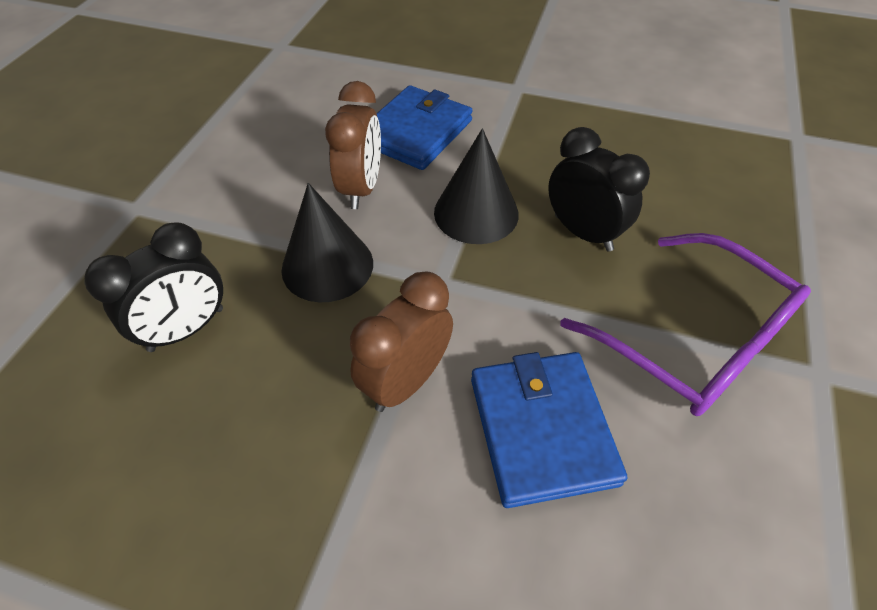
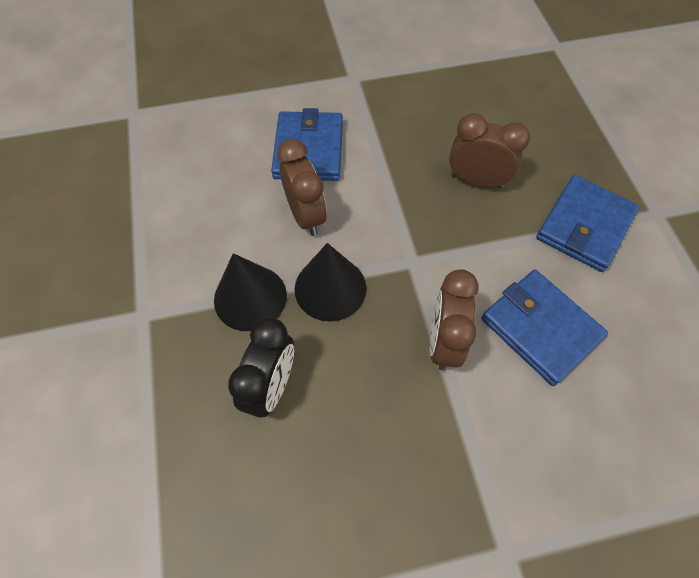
camera: 30 degrees left, 10 degrees up
(476, 213) = (399, 198): black cone -> black cone (250, 297)
(583, 233) = (476, 181): black clock -> brown clock
(694, 340) = (584, 226): purple glasses -> blue wallet

